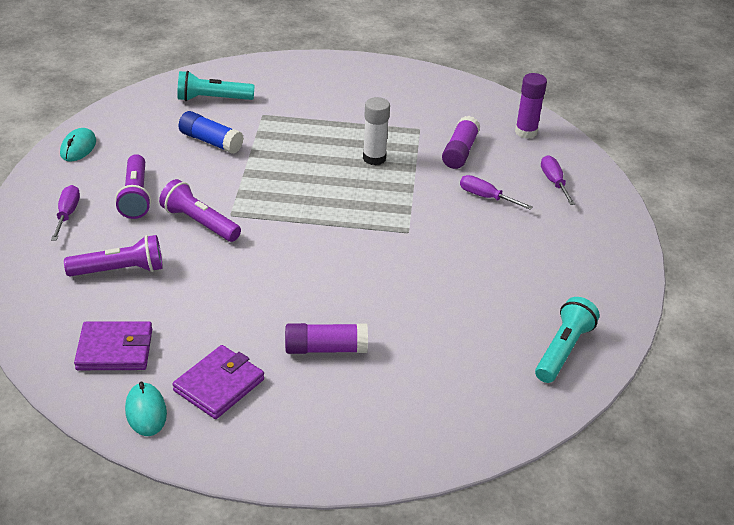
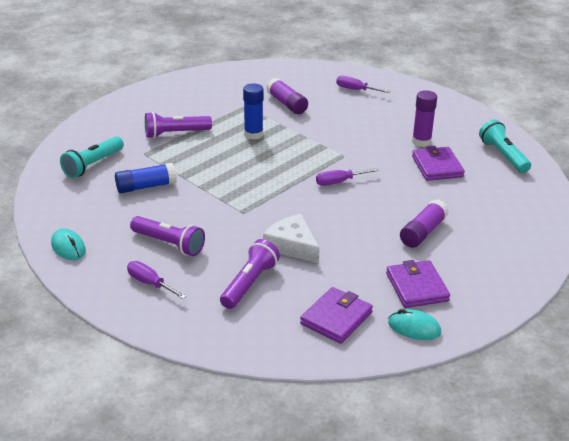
camera: 50 degrees left, 5 degrees down
(199, 223) = (237, 229): purple flashlight -> purple flashlight (175, 133)
(207, 269) = (292, 245): none -> white cheese
(374, 158) = (253, 134): white glue stick -> blue glue stick
(470, 306) = (437, 166): none -> purple wallet
(486, 197) = (342, 116): purple screwdriver -> purple screwdriver (339, 182)
(526, 132) = (296, 75): purple glue stick -> purple glue stick (421, 141)

